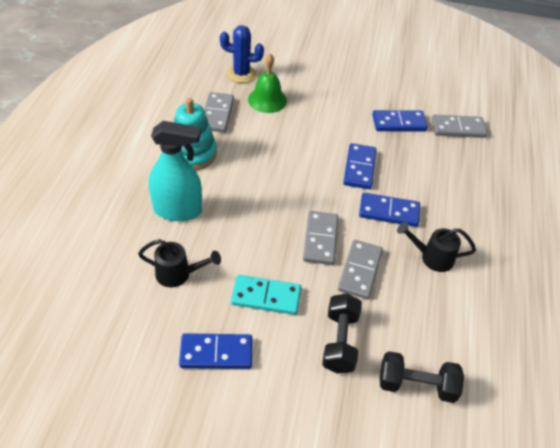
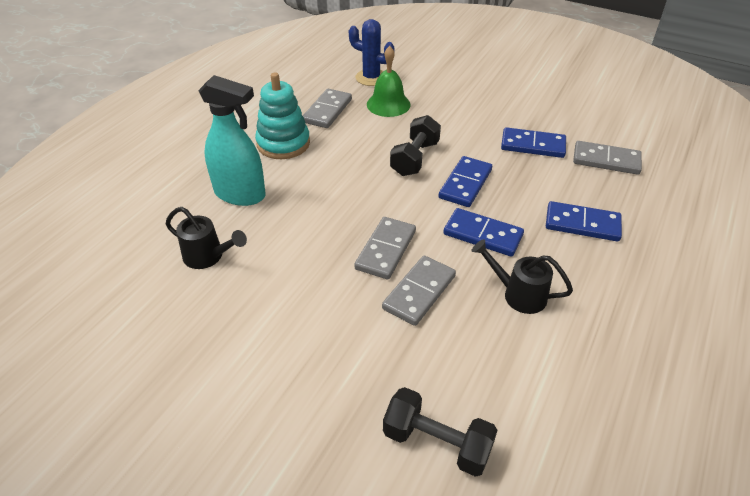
camera: 20 degrees right, 5 degrees down
(216, 353) = (207, 348): blue domino -> blue domino (582, 224)
(266, 297) = (293, 299): turquoise domino -> none
(340, 341) = (359, 367): black dumbbell -> black dumbbell (415, 158)

